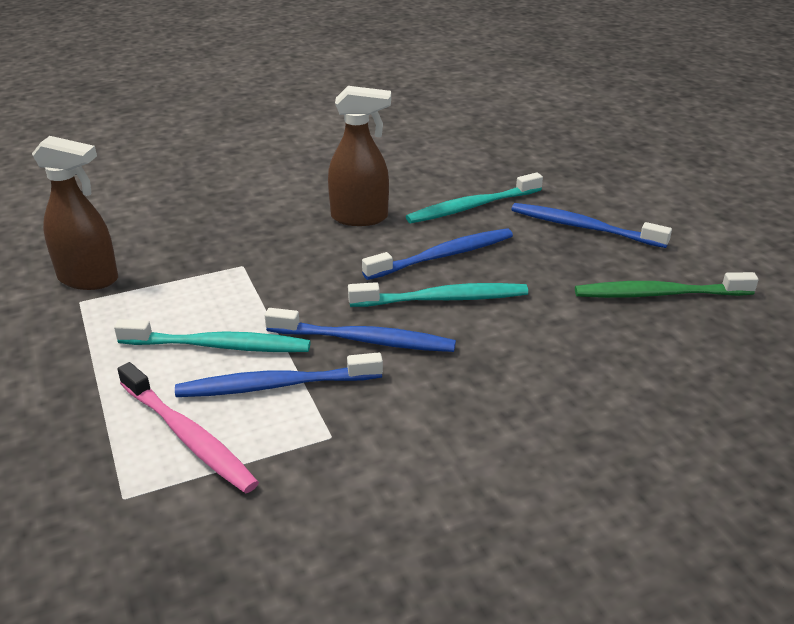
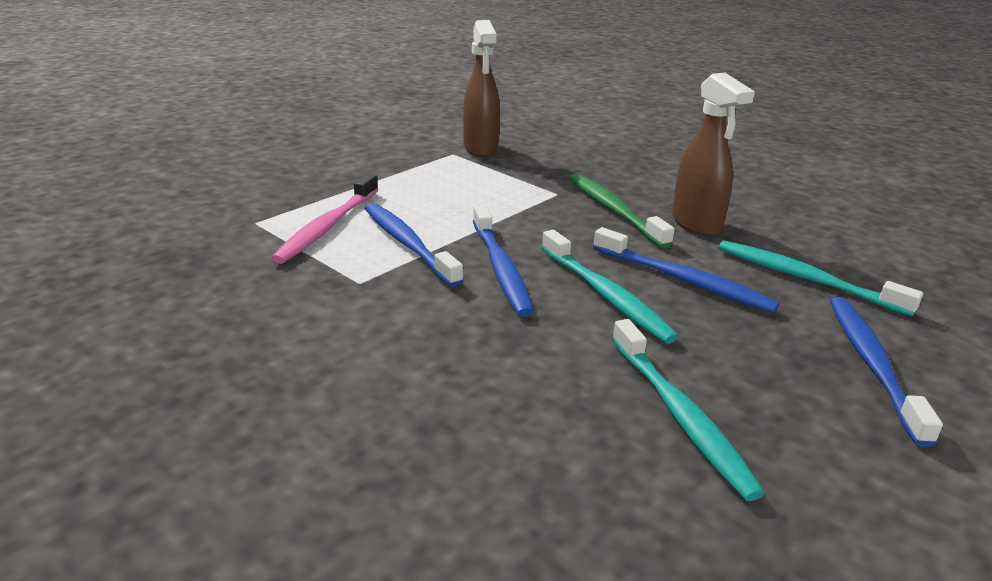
camera: 65 degrees right, 5 degrees down
(219, 346) = (440, 211): turquoise toothbrush -> turquoise toothbrush (680, 415)
(659, 294) = (787, 453): green toothbrush -> green toothbrush (614, 210)

